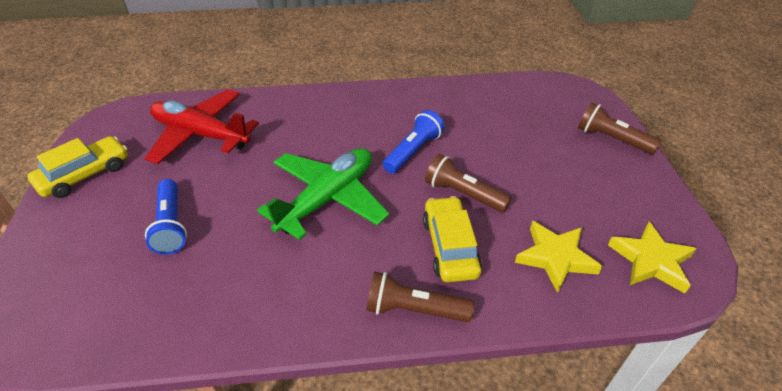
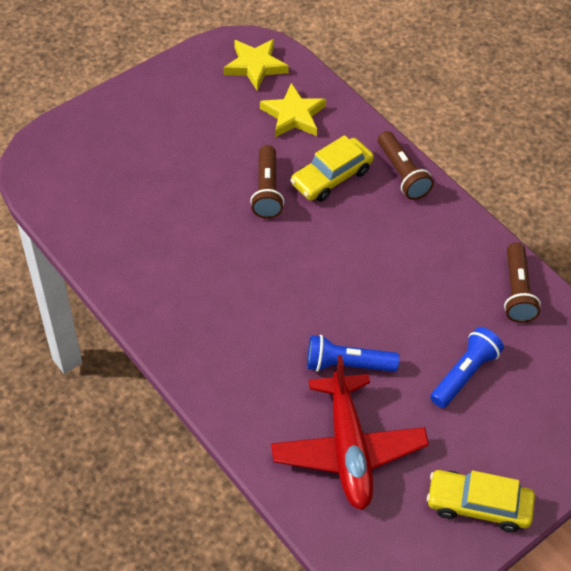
camera: 125 degrees left, 10 degrees up
(327, 199) = (346, 280): green plane -> none
(413, 151) = (237, 250): blue flashlight -> blue flashlight (347, 364)
(612, 139) = (112, 114): brown flashlight -> brown flashlight (517, 291)

